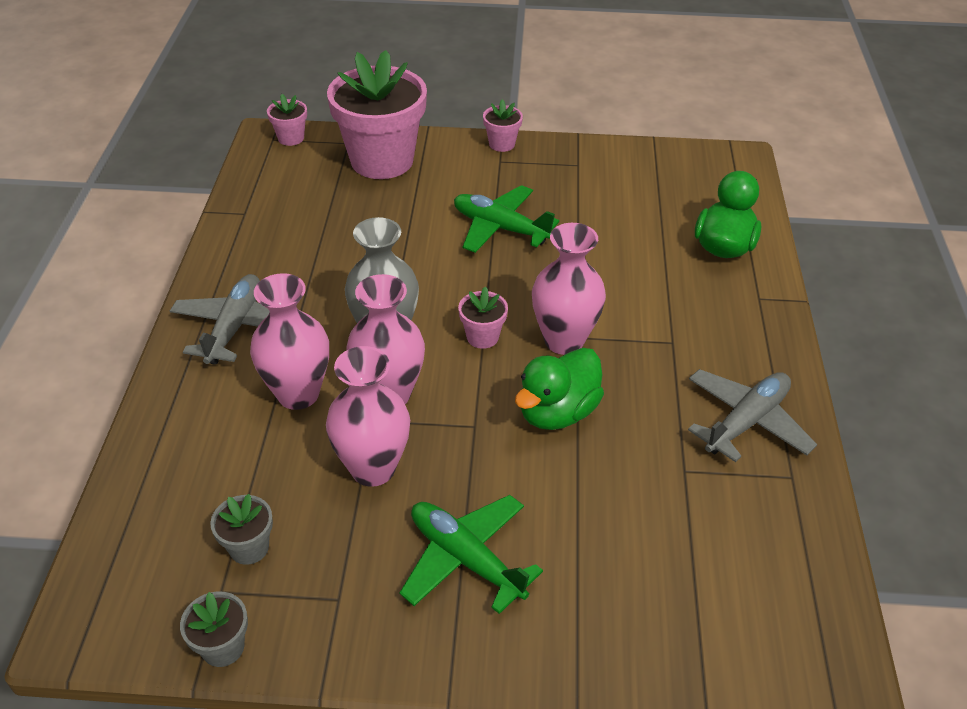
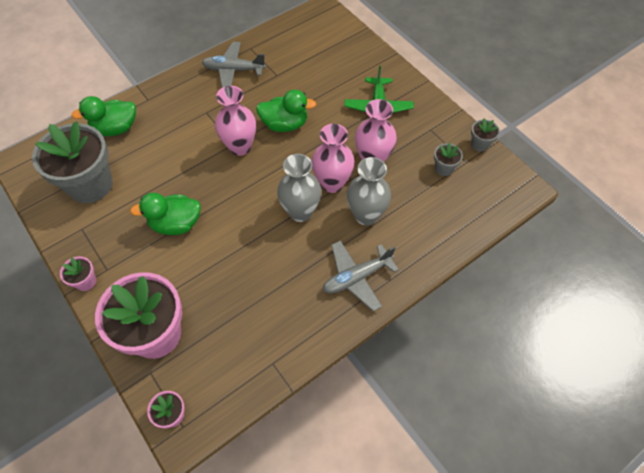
camera: 130 degrees left, 15 degrees up
(298, 394) = (366, 215): pink vase -> grey vase
(482, 337) = (265, 176): pink flower pot -> none
(500, 228) = (176, 224): green plane -> green duck
(639, 192) = (90, 185): none -> grey flower pot

